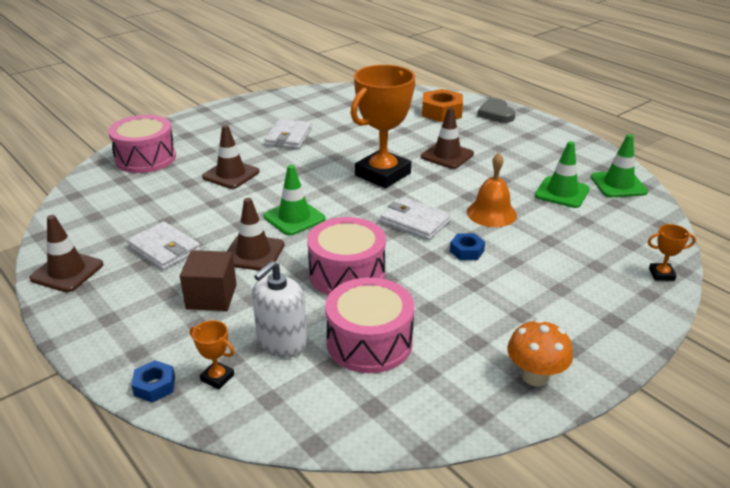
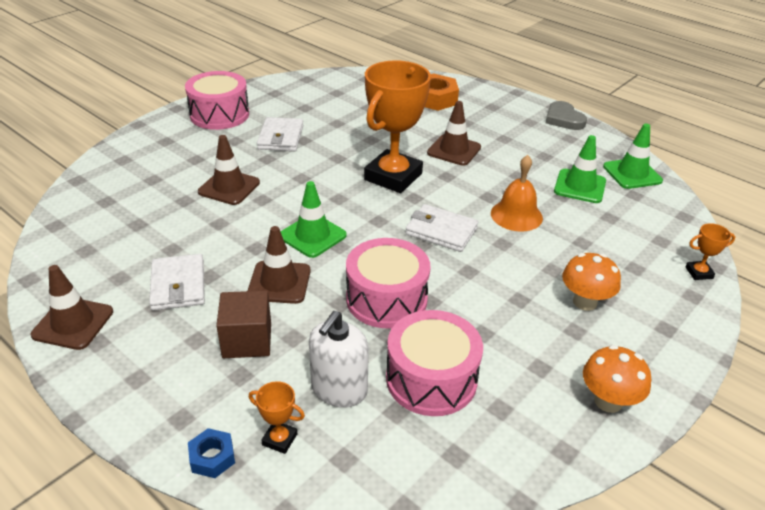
camera: 10 degrees left, 5 degrees up
(145, 158) = (127, 173): pink drum -> pink drum (219, 114)
(164, 249) = (178, 285): white wallet -> white wallet turned 45 degrees clockwise
(466, 251) = (503, 262): blue nut -> none
(496, 114) = (491, 98): grey heart -> grey heart (563, 119)
(537, 291) = (584, 302): none -> orange mushroom

